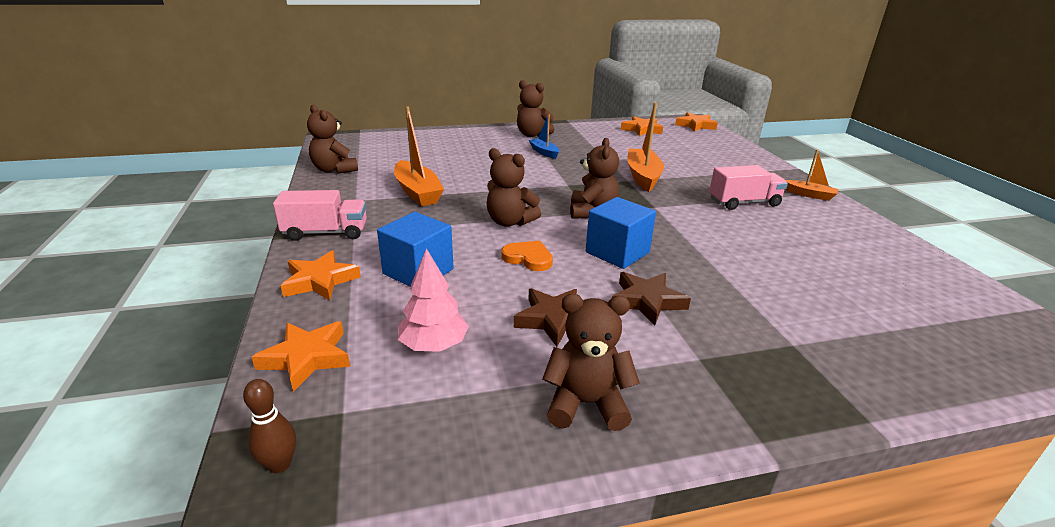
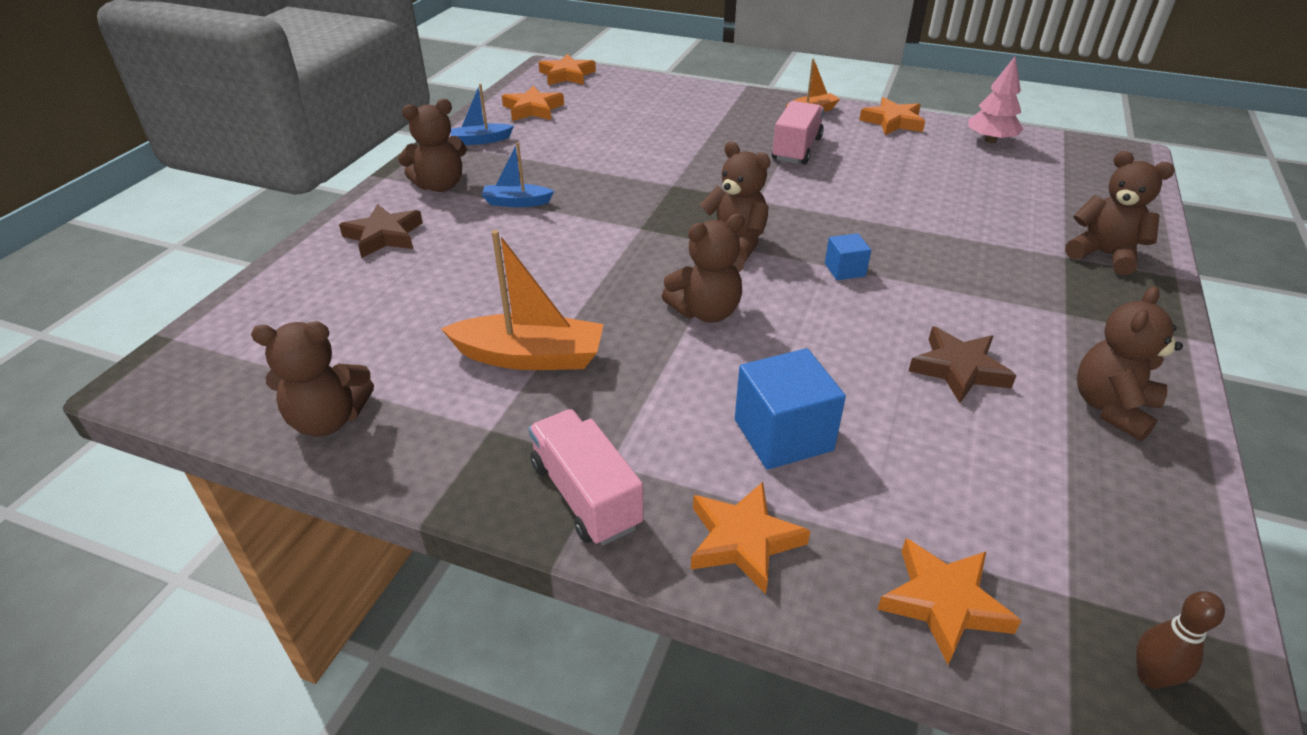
camera: 55 degrees left, 10 degrees up
(326, 233) = (585, 495): pink truck -> pink truck turned 60 degrees counterclockwise
(434, 345) = (967, 477): pink tree -> pink tree (990, 140)
(528, 258) = (813, 334): orange heart -> none
(588, 129) = (481, 140): none -> blue boat
(617, 252) = (844, 270): blue cube -> blue cube, size x0.54
(643, 177) = (673, 171): orange boat -> none
(647, 301) = (956, 296): brown star -> brown star (384, 236)
(833, 366) = (1103, 254): none -> brown teddy bear
(862, 225) = (893, 122): none -> orange star

